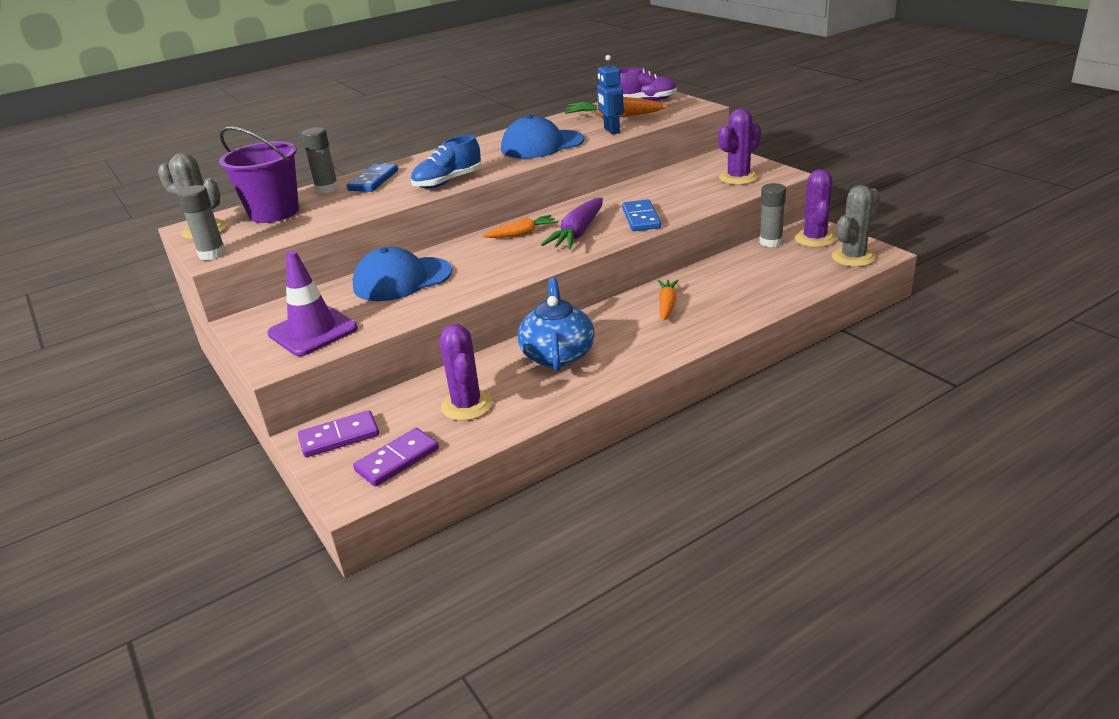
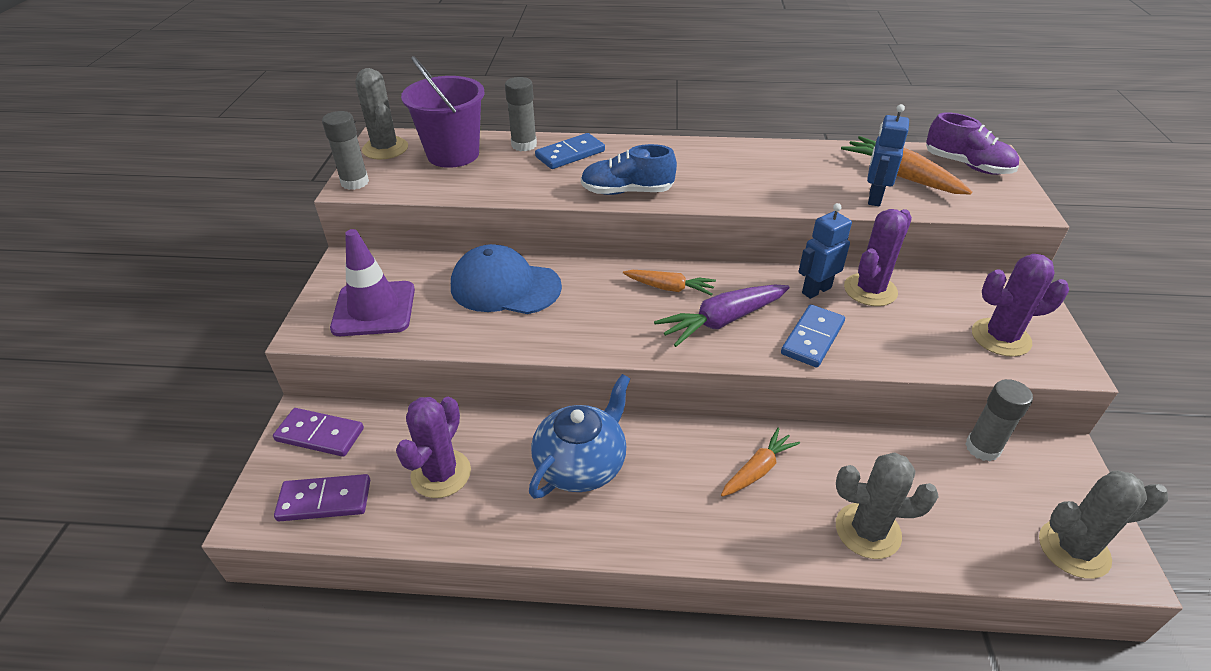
camera: 35 degrees right, 10 degrees up
(542, 145) = (775, 183): blue cap -> none
(615, 199) = (816, 290): none -> blue robot
(754, 298) = (867, 531): none -> grey cactus
(814, 239) = (1049, 479): purple cactus -> purple cactus (870, 290)

